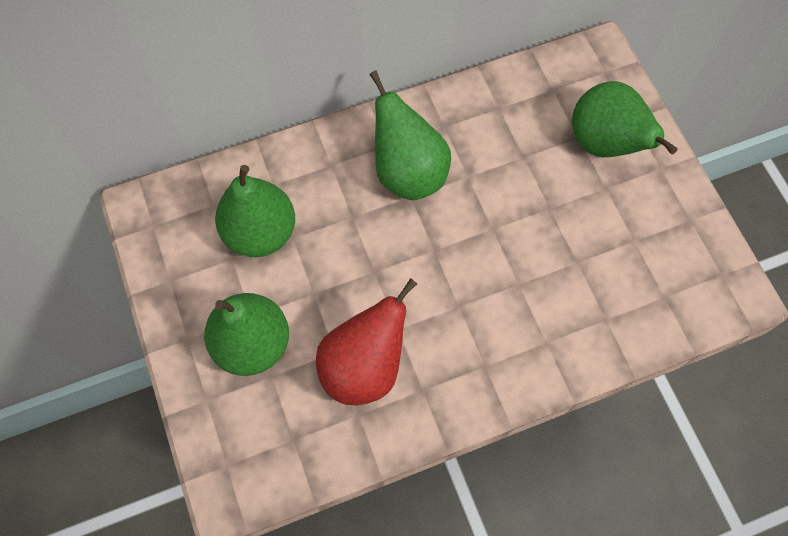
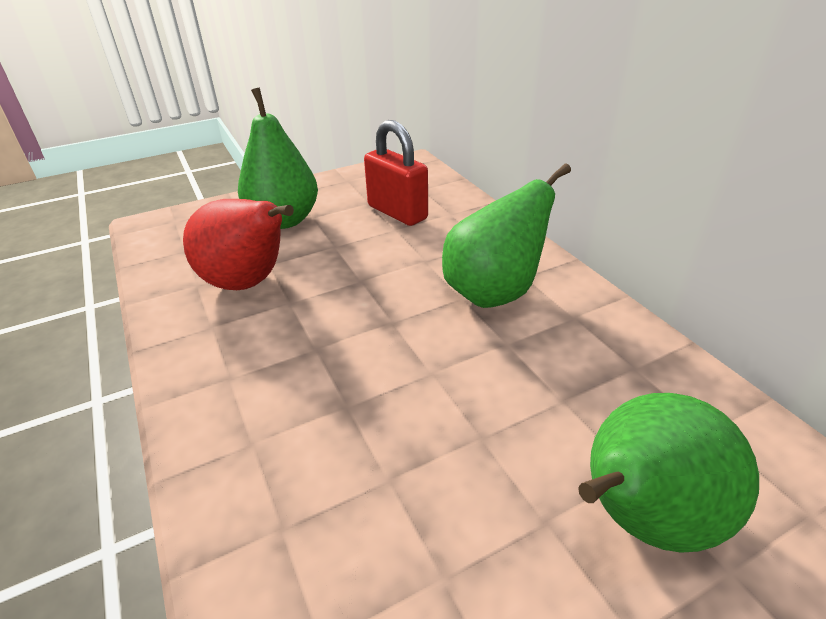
camera: 85 degrees right, 30 degrees down
(260, 232) = (397, 212): green pear -> red padlock

